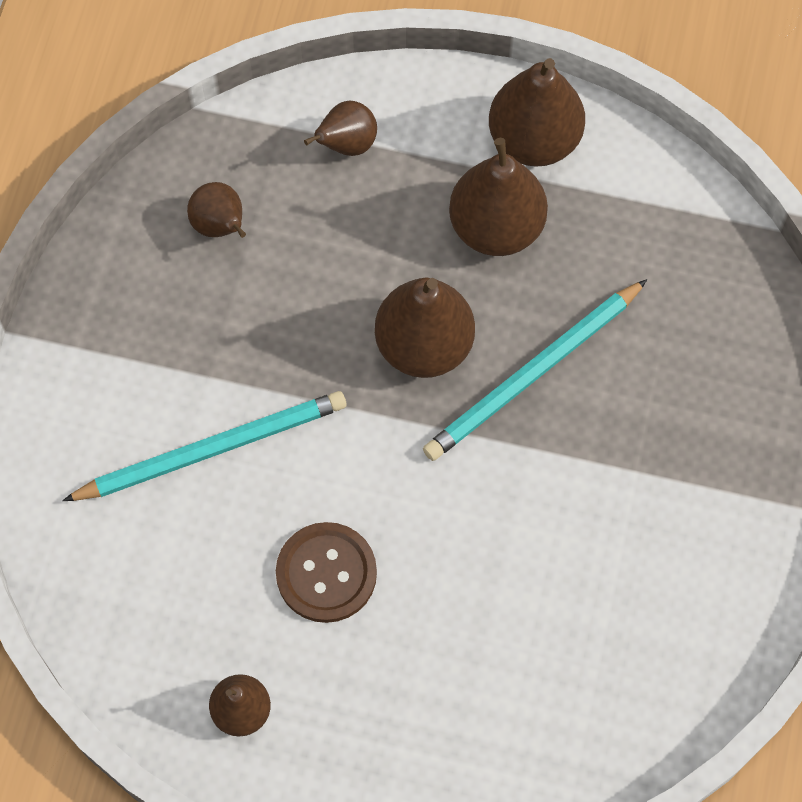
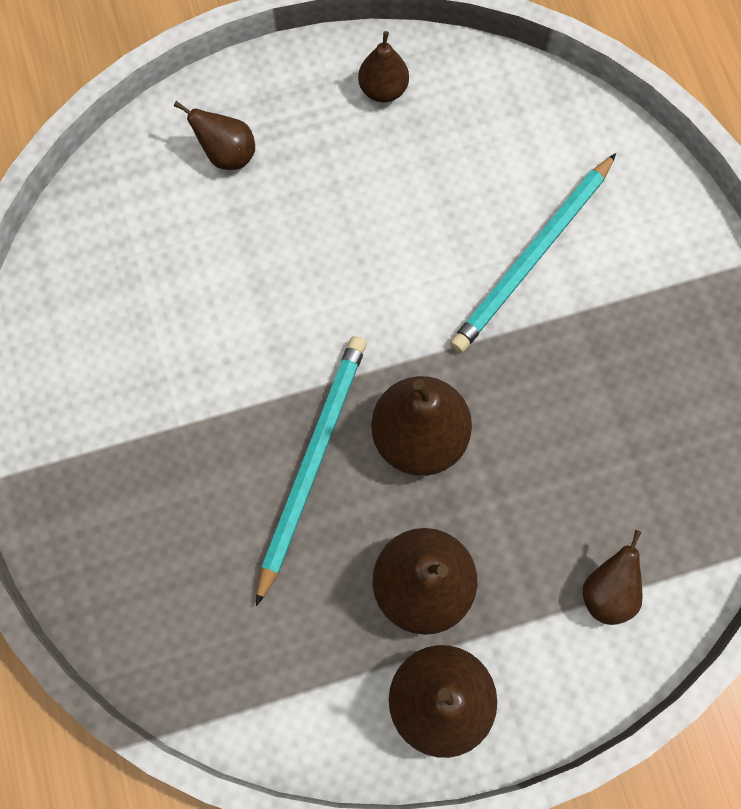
camera: 150 degrees right, 5 degrees up
(220, 226) = (661, 446): brown pear -> brown pear (227, 154)
(326, 573) = (383, 212): brown button -> none

